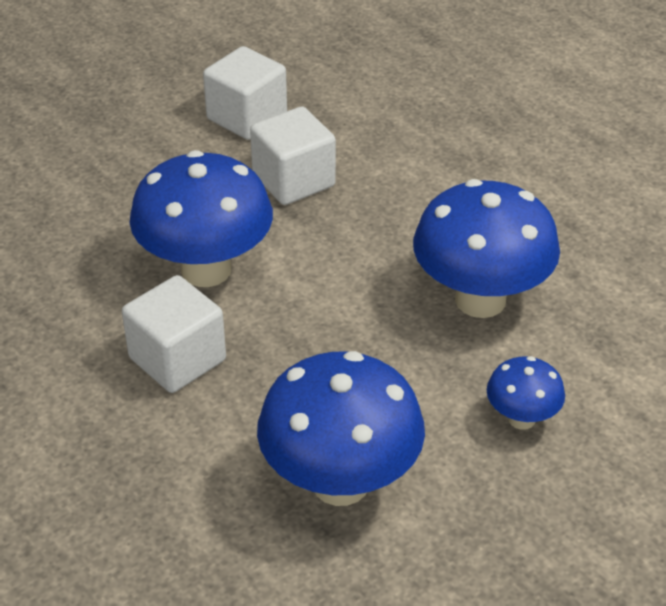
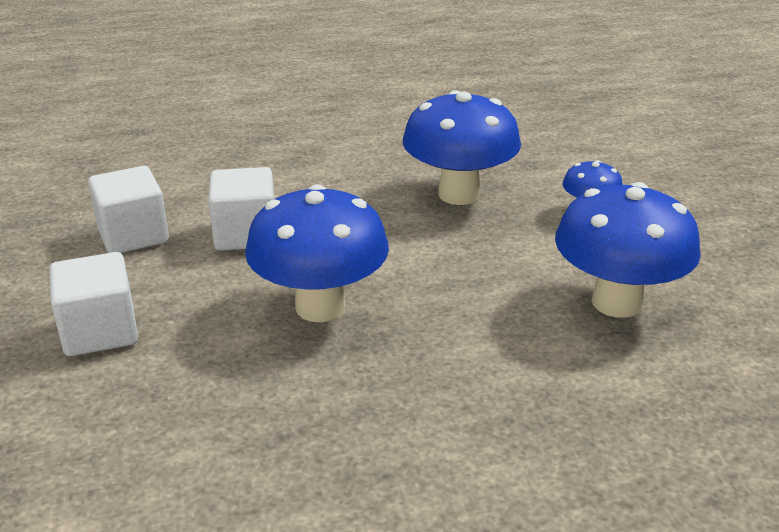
camera: 65 degrees left, 10 degrees down
(177, 359) = (425, 350): white cube -> white cube (100, 331)

